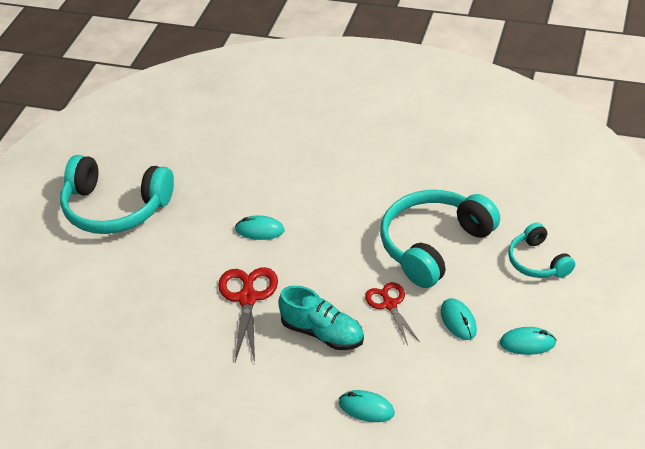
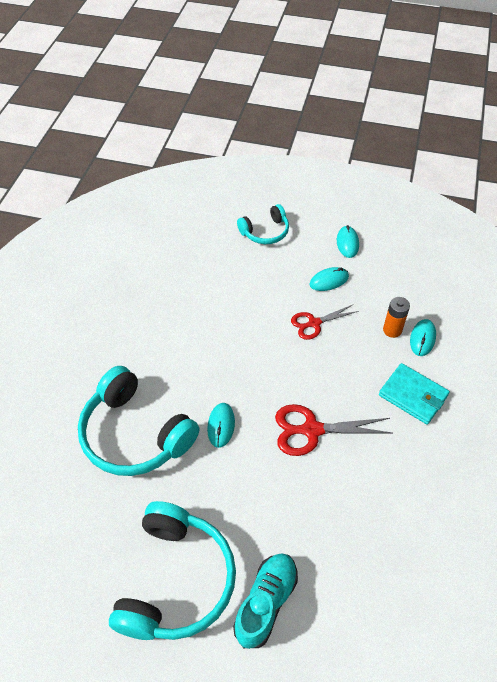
camera: 95 degrees left, 10 degrees up
(283, 389) = (413, 395): none -> turquoise wallet
(322, 333) = (349, 369): turquoise shoe -> turquoise shoe (266, 602)
(380, 378) = (392, 330): none -> orange battery
(434, 245) = (246, 292): turquoise headphones -> turquoise headphones (135, 434)

